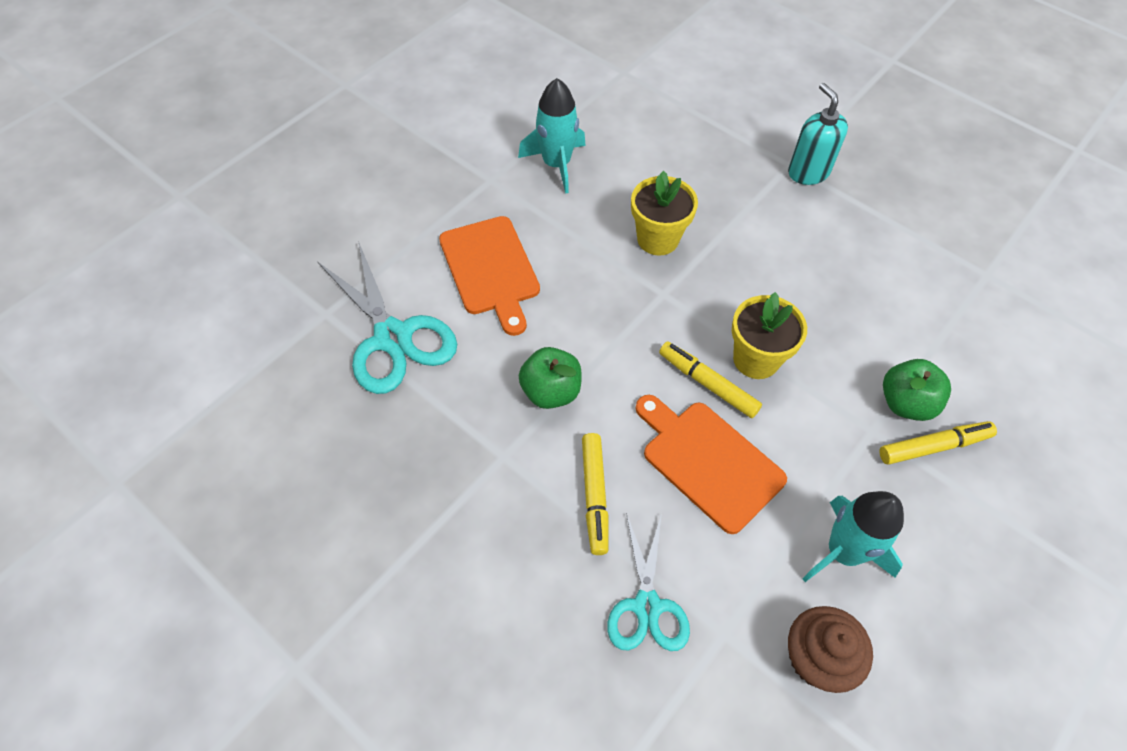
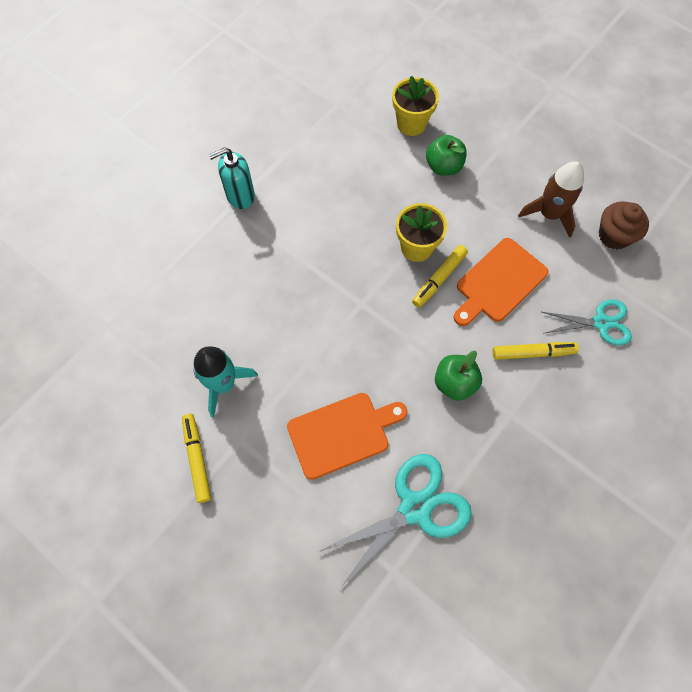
camera: 90 degrees left, 10 degrees up
(658, 239) = (308, 305): yellow flower pot -> yellow flower pot (411, 124)
(843, 552) = (549, 214): turquoise rocket -> brown rocket
(933, 446) = (473, 157): yellow marker -> yellow marker (197, 459)

